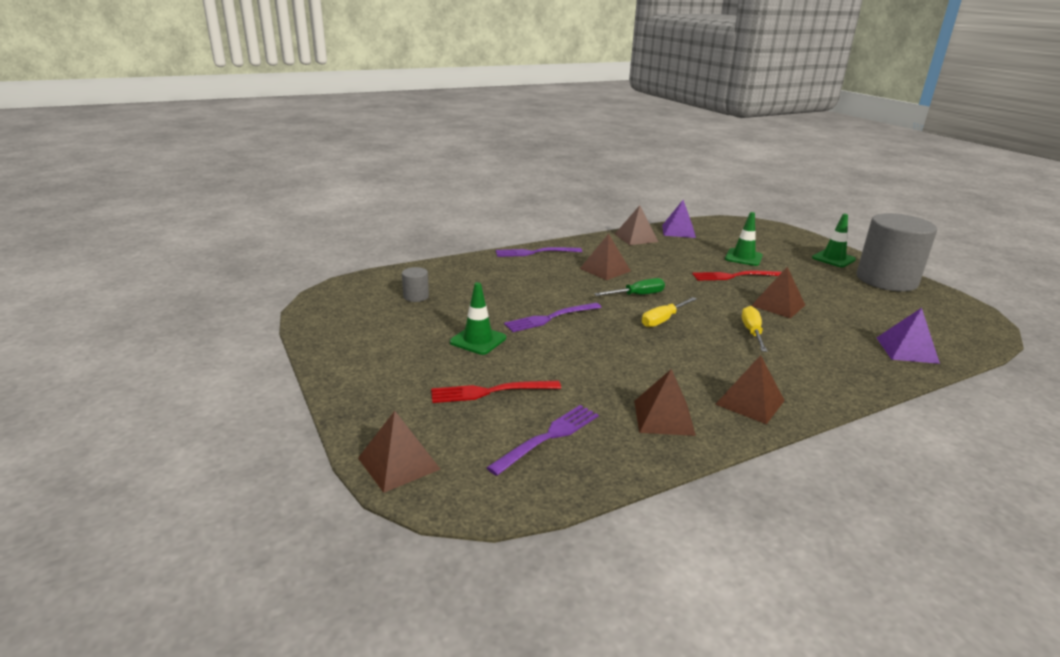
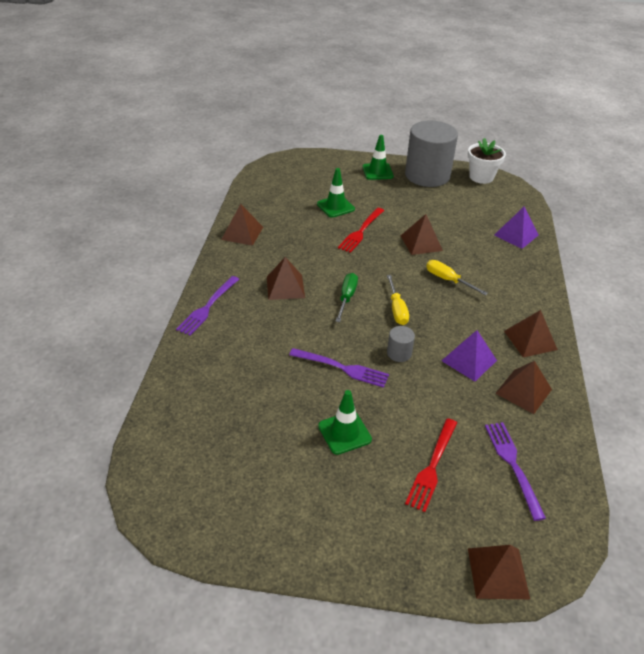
camera: 55 degrees left, 15 degrees up
(416, 296) = (222, 435): grey cylinder -> grey cylinder (399, 353)
(550, 318) = (342, 368): purple fork -> purple fork turned 75 degrees counterclockwise
(678, 231) = (255, 204): purple pyramid -> purple pyramid (469, 360)
(956, 306) = (481, 177): none -> white flower pot

